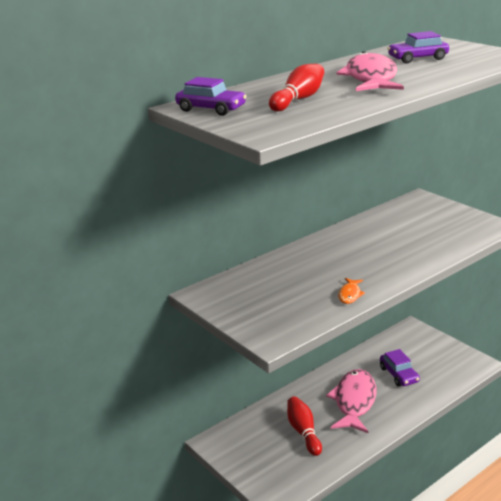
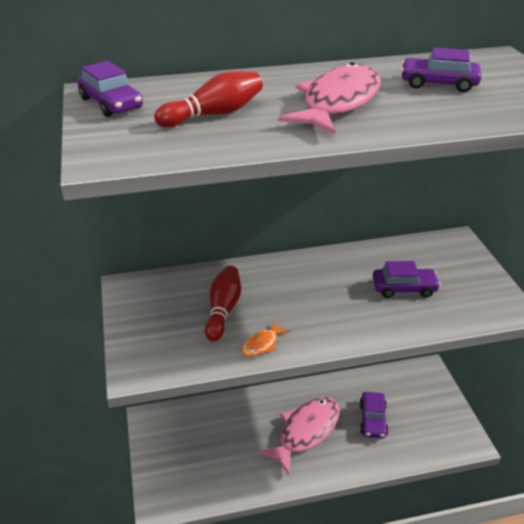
camera: 25 degrees right, 10 degrees up
(303, 432) = (233, 444): red bowling pin -> red bowling pin (223, 310)
(414, 234) = (404, 288): none -> purple car

